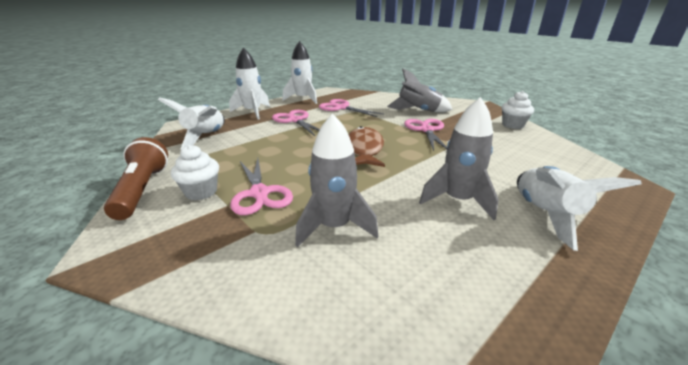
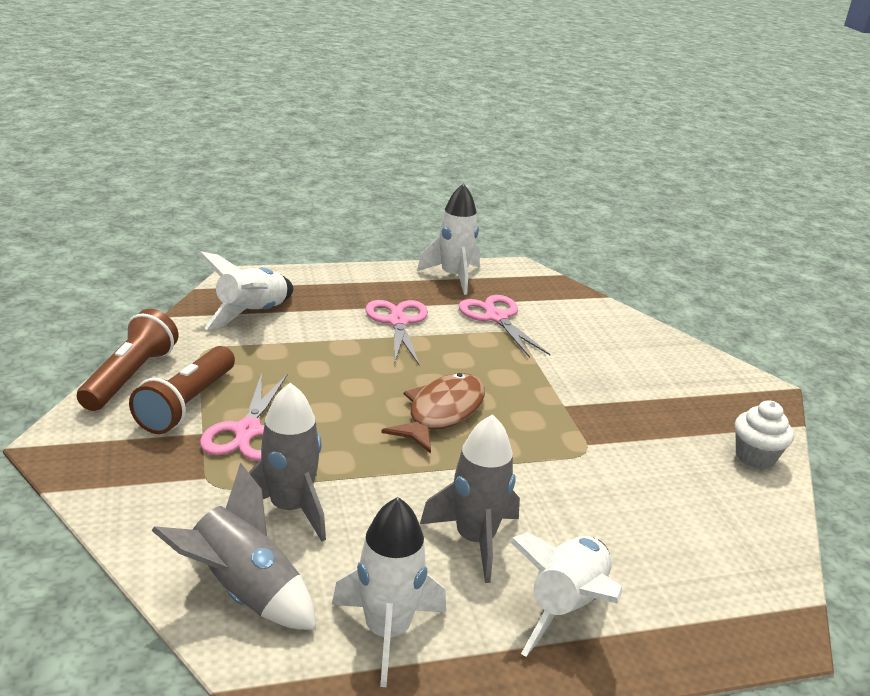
camera: 25 degrees right, 0 degrees up
(201, 192) = (187, 404): white cupcake -> brown flashlight
(252, 112) = (351, 283): white rocket -> white rocket (387, 631)
(418, 111) = (622, 367): grey rocket -> grey rocket (244, 591)
(426, 130) = (583, 412): pink scissors -> none

